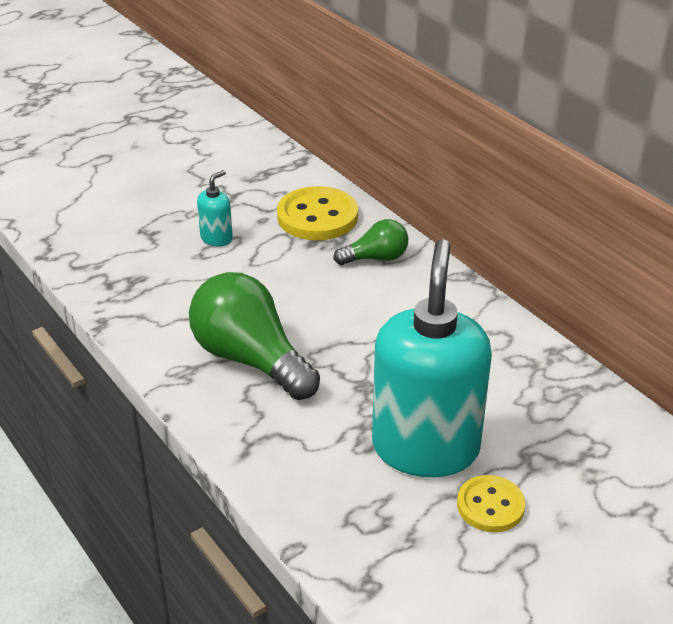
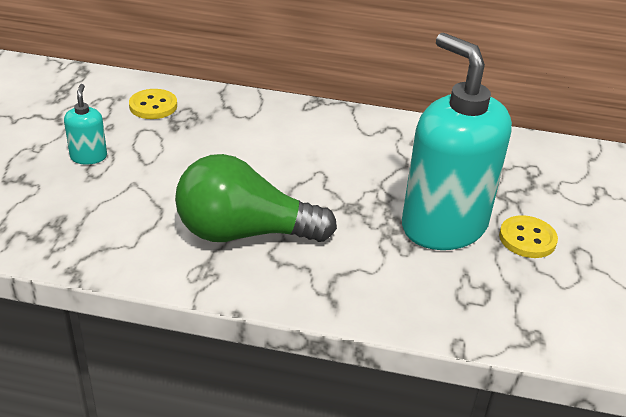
camera: 45 degrees left, 0 degrees up
(317, 217) = (153, 106): yellow button -> yellow button, size x0.60
(376, 258) = (238, 117): green light bulb -> none

